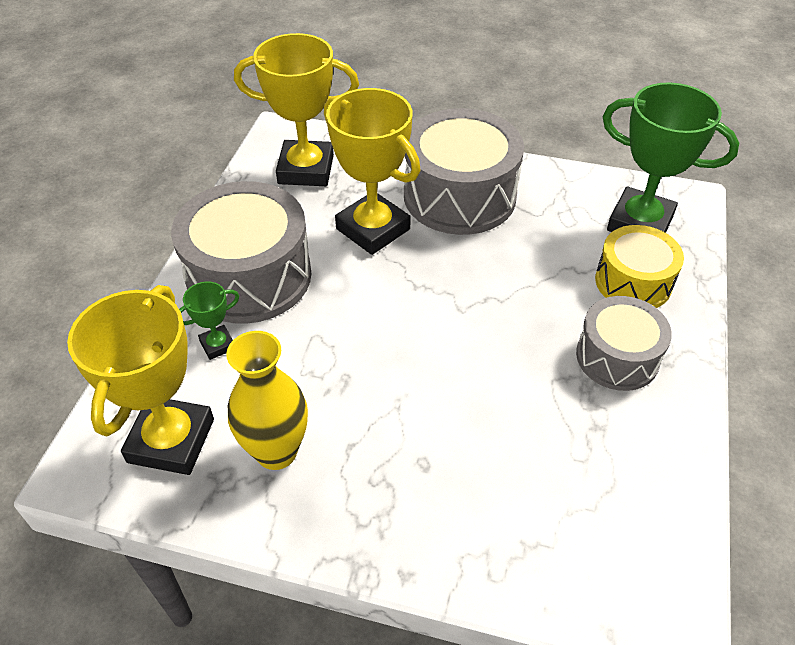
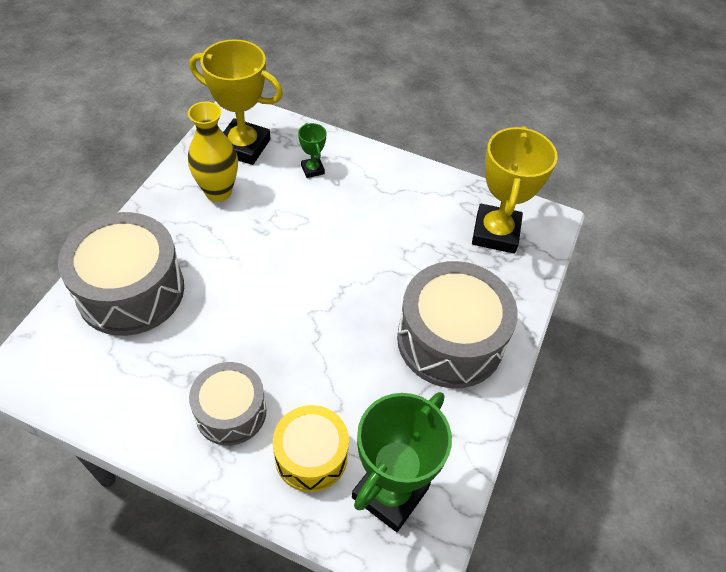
camera: 95 degrees right, 5 degrees up
(249, 276) = (374, 189): grey drum -> grey drum (131, 290)
(373, 229) = (414, 268): yellow trophy -> none

